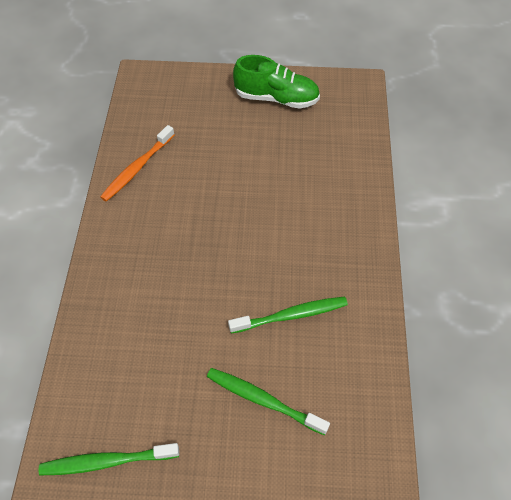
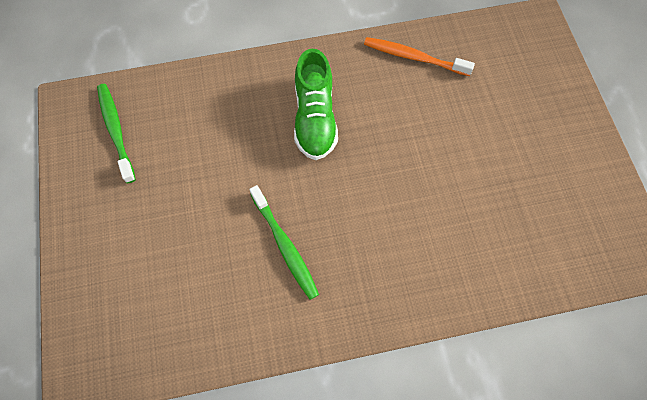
camera: 75 degrees right, 10 degrees up
(263, 400) = (190, 240): green toothbrush -> none
(276, 98) = (571, 163): green shoe -> green shoe (315, 118)

